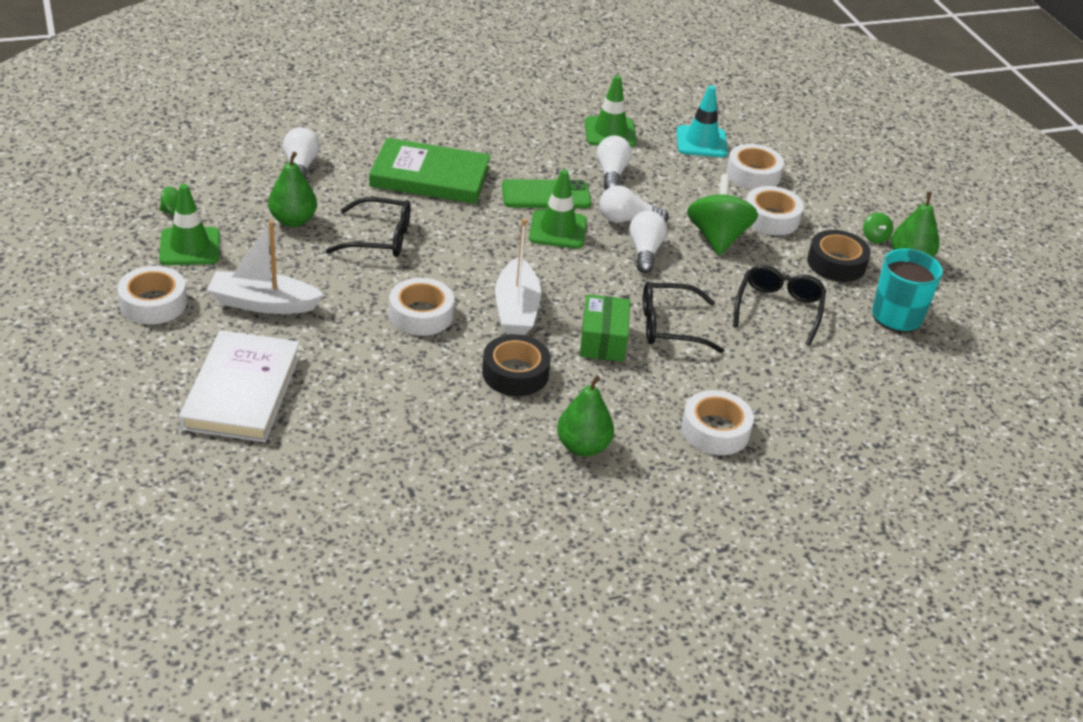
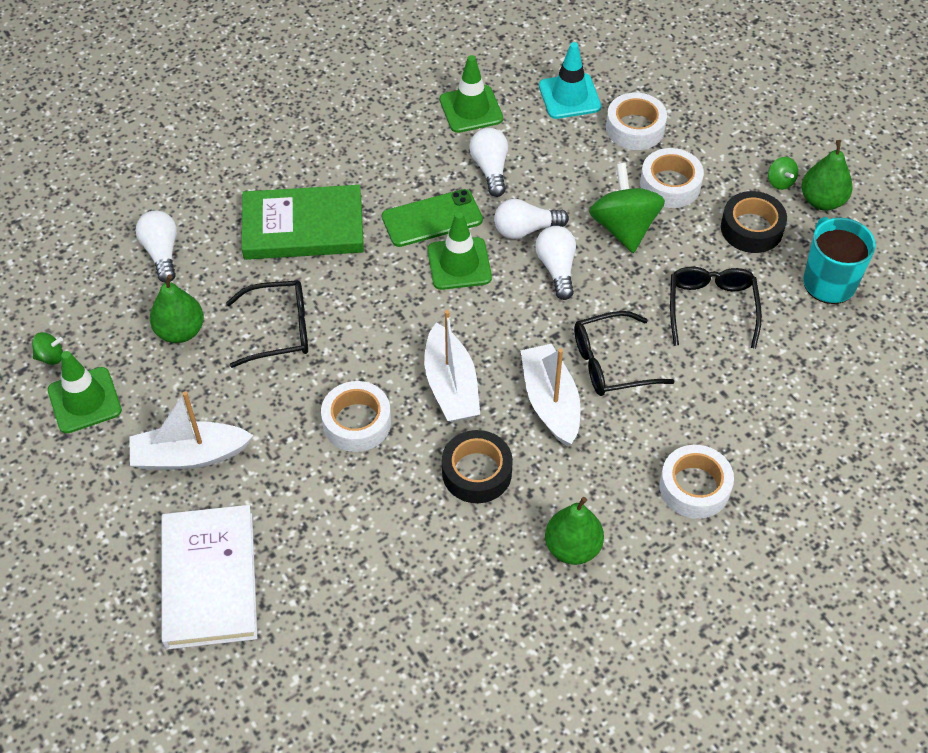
camera: 10 degrees left, 15 degrees up
(153, 303) = (75, 489): white tape -> none
(603, 340) = (550, 402): green box -> white boat

